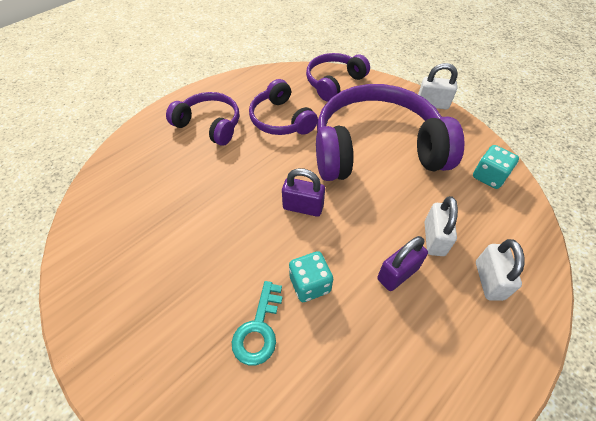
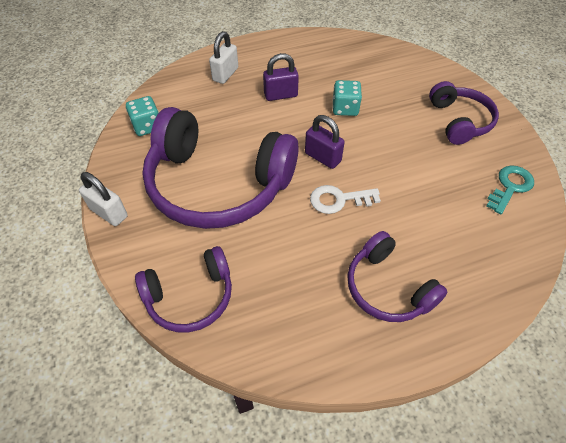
camera: 155 degrees left, 0 degrees up
(258, 329) = (390, 98): turquoise key -> turquoise key (510, 187)
(268, 172) = (339, 200): none -> white key
(281, 120) = (295, 260): purple headphones -> purple headphones (459, 121)
(434, 238) = (237, 104): white padlock -> none

